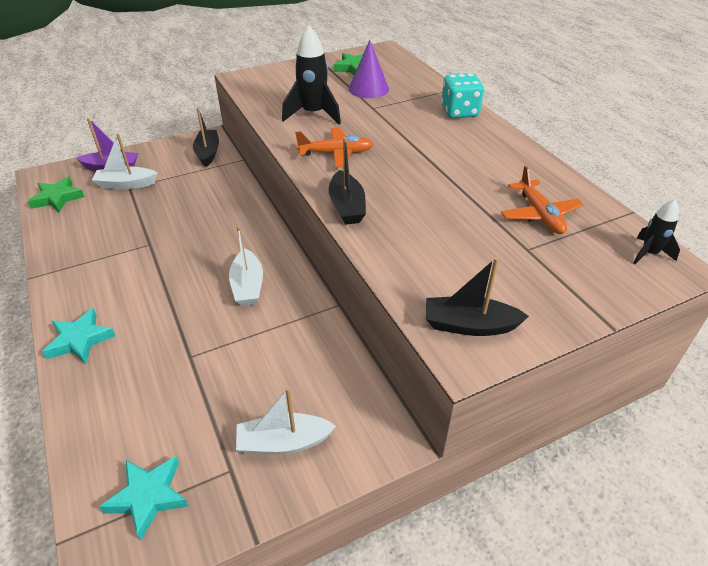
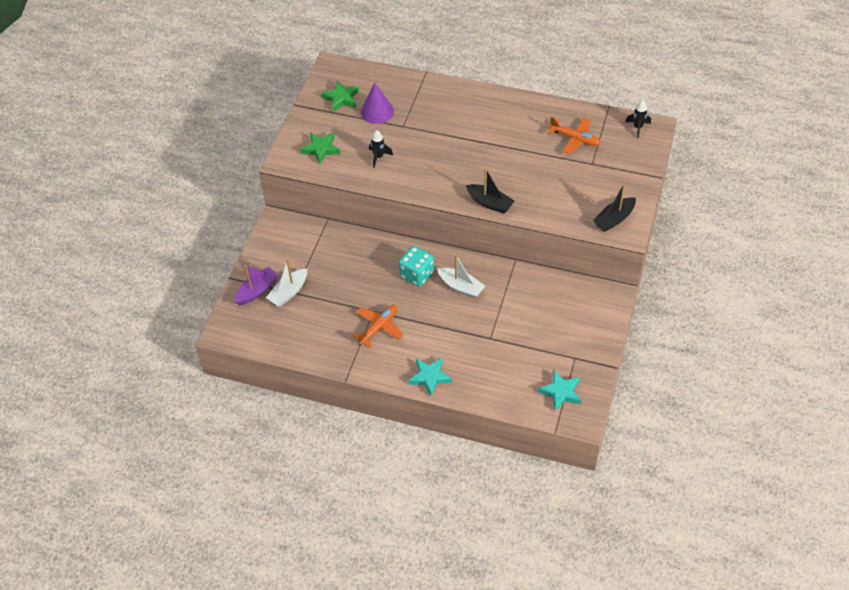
camera: 45 degrees left, 10 degrees up
(57, 198) = (265, 335): green star -> green star (321, 149)
(208, 153) = (297, 232): black boat -> none
(283, 442) = (578, 332): white boat -> none
(313, 114) = (378, 157): black rocket -> black rocket, size x0.56
(336, 153) = (435, 175): orange plane -> orange plane (379, 327)
(459, 112) = (453, 93): turquoise dice -> turquoise dice (417, 274)

